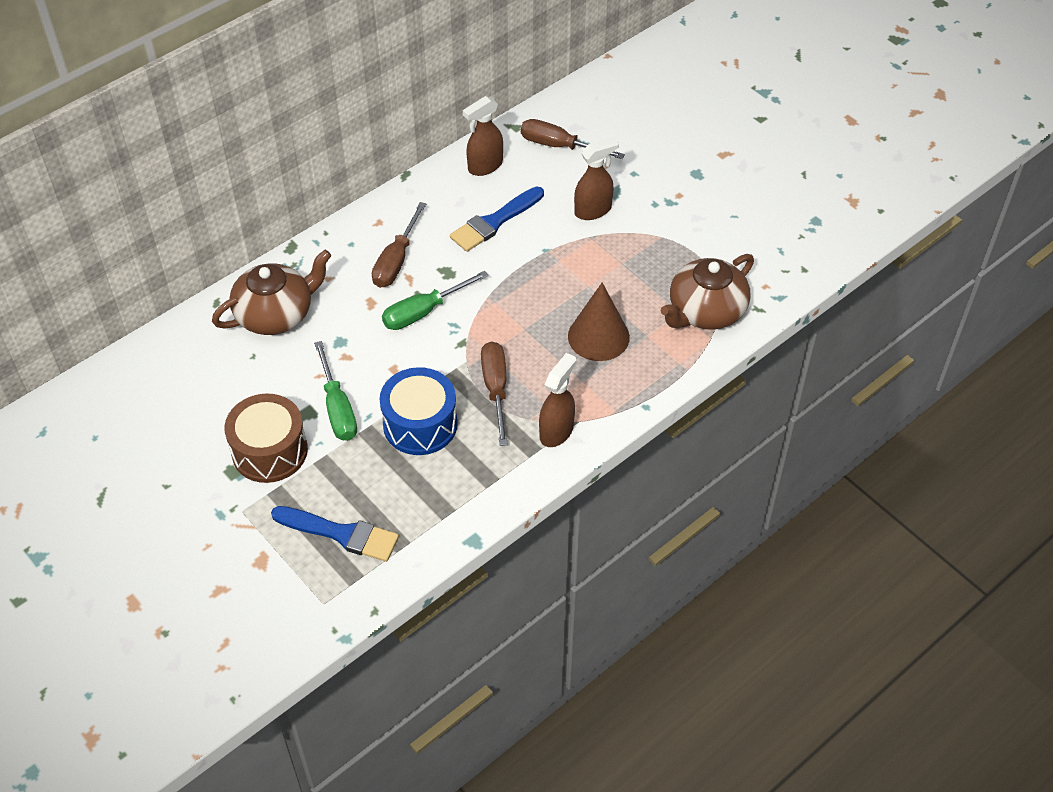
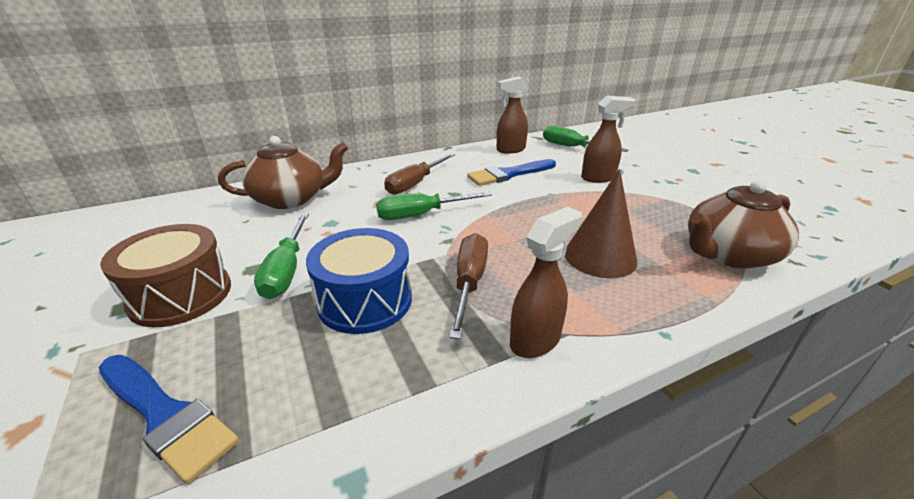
camera: 15 degrees right, 20 degrees down
(559, 146) = (572, 147): brown screwdriver -> green screwdriver

